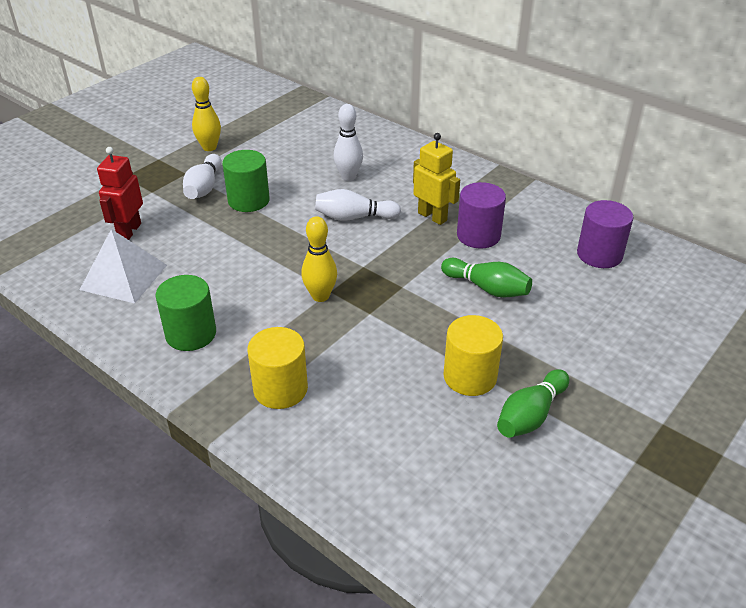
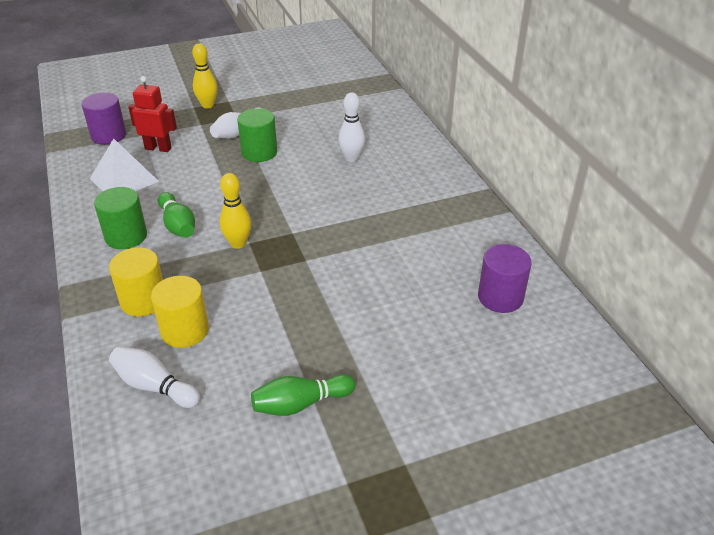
camera: 30 degrees right, 0 degrees up
(129, 231) = (158, 148): red robot -> red robot turned 60 degrees clockwise
(209, 147) = (271, 103): yellow bowling pin -> yellow bowling pin (207, 105)
(354, 217) = (323, 192): white bowling pin -> white bowling pin (154, 386)
(432, 216) = (386, 213): yellow robot -> none
(470, 376) = (285, 352): yellow cylinder -> yellow cylinder (185, 330)
(478, 235) = (409, 242): purple cylinder -> purple cylinder (108, 135)
(487, 288) = (371, 288): green bowling pin -> green bowling pin (178, 225)

